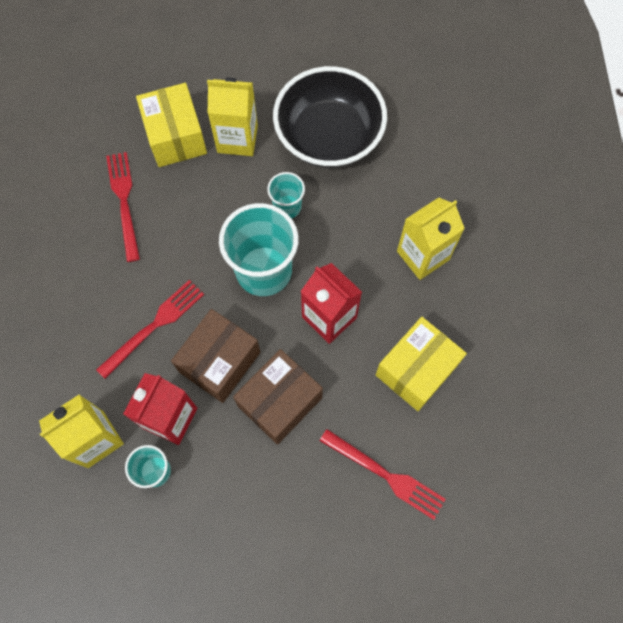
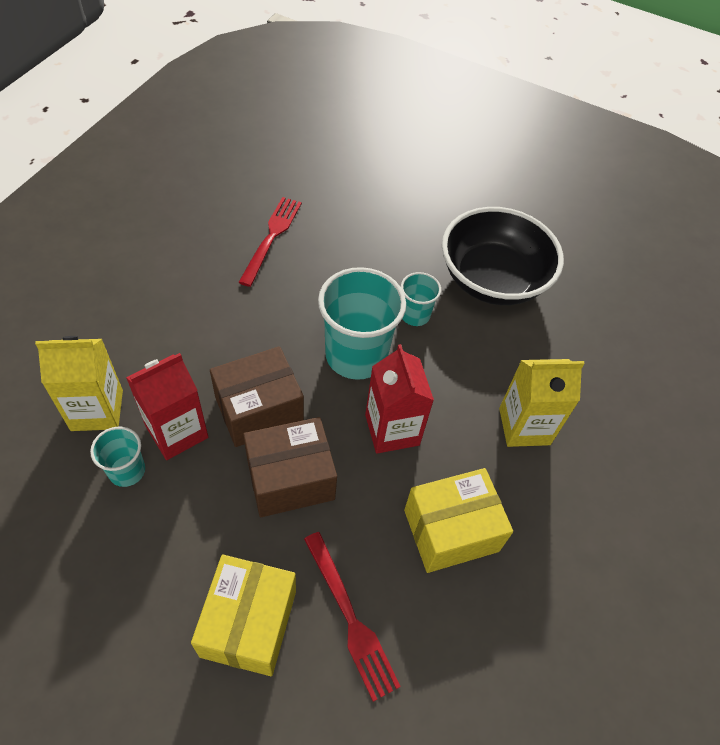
camera: 25 degrees right, 15 degrees down
(154, 326) = (223, 346): red fork -> none
(175, 136) = (352, 212): yellow box -> yellow box (249, 623)
(237, 139) = (406, 240): yellow carton -> none

